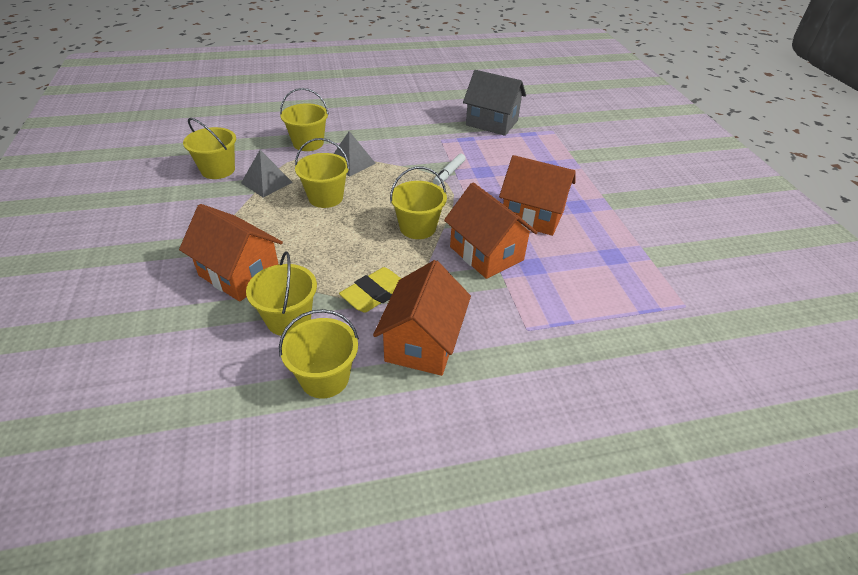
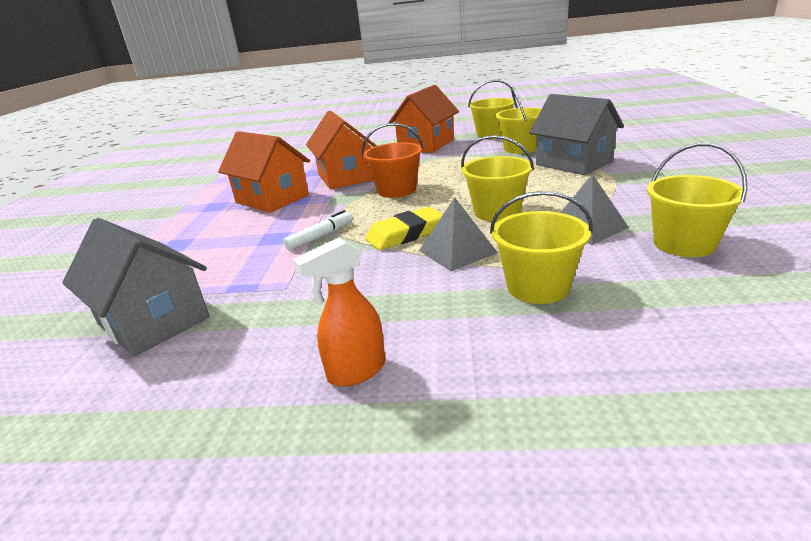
camera: 160 degrees left, 15 degrees down
(239, 274) = (573, 163): orange house -> grey house
(375, 293) = (453, 158): yellow eraser -> yellow eraser (406, 234)
(382, 111) = (356, 371): none -> orange spray bottle
(417, 227) = (397, 190): yellow bucket -> orange bucket

